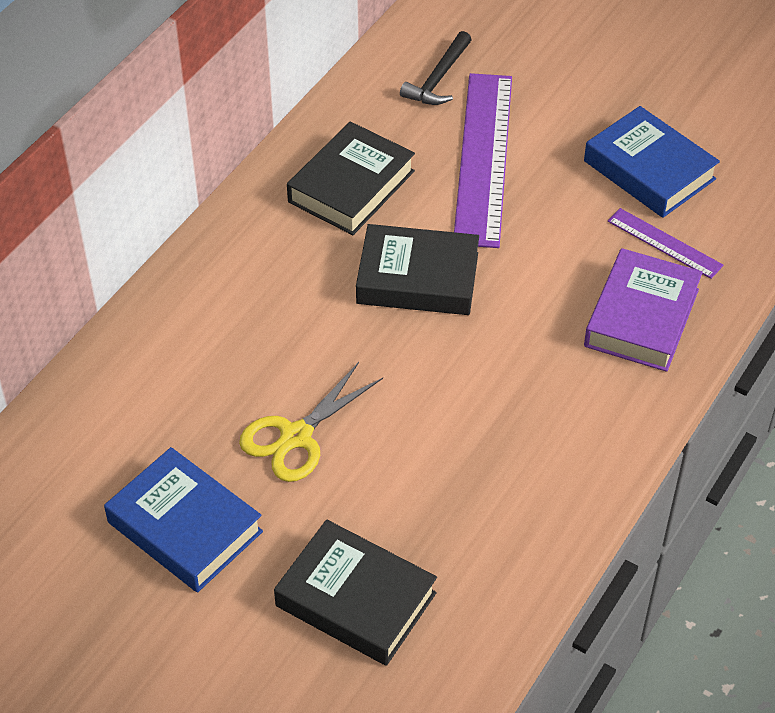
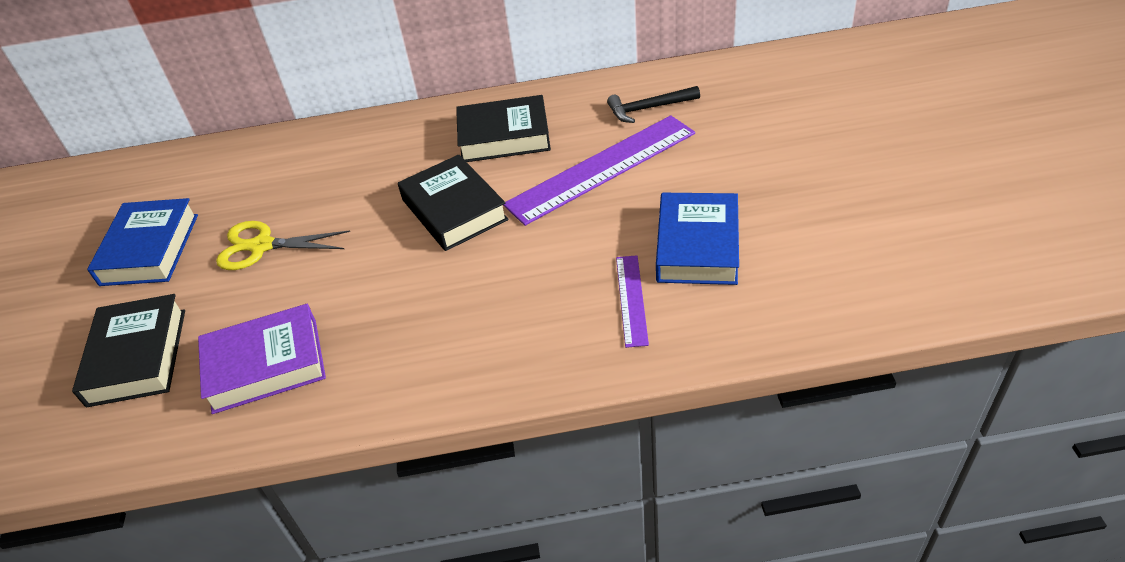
camera: 55 degrees right, 5 degrees down
(641, 317) = (538, 335): purple book -> purple book (266, 365)

